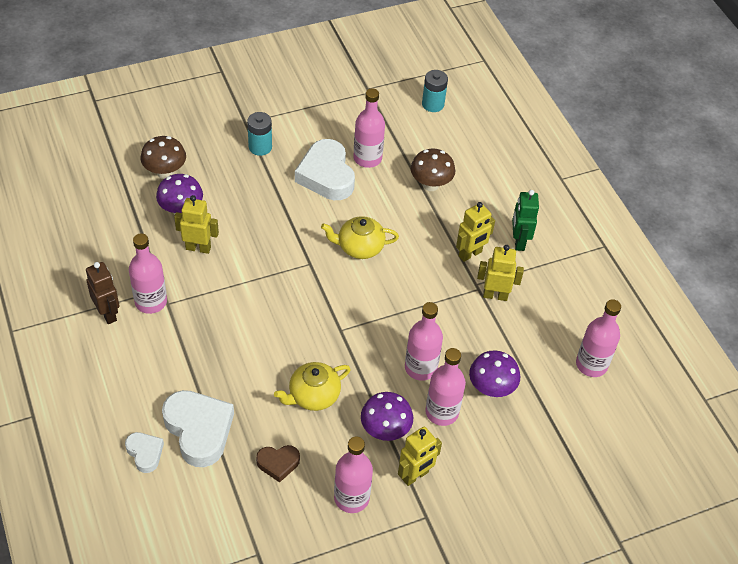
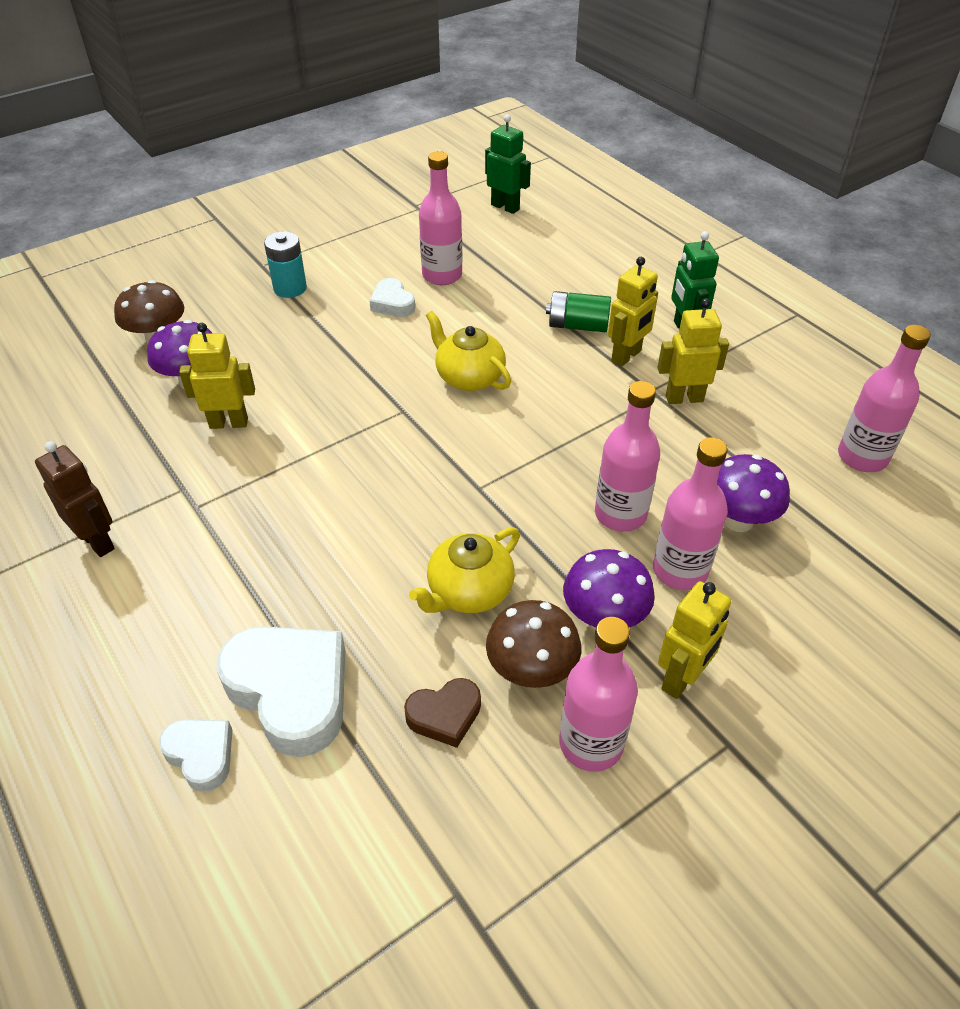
camera: 10 degrees left, 5 degrees down
(151, 302) = (167, 510): pink bottle -> none
(326, 175) = (392, 303): white heart -> white heart, size x0.52
(359, 247) = (469, 377): yellow teapot -> yellow teapot turned 60 degrees clockwise
(430, 185) = (538, 289): brown mushroom -> brown mushroom (531, 672)
(433, 104) = (505, 207): turquoise battery -> green robot
(446, 222) = (577, 326): none -> green battery

